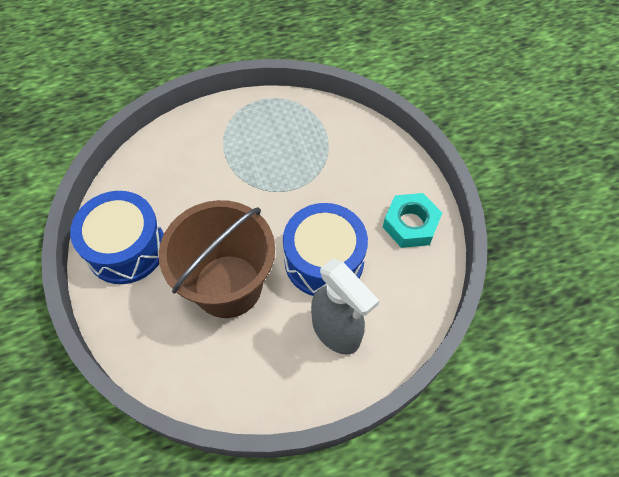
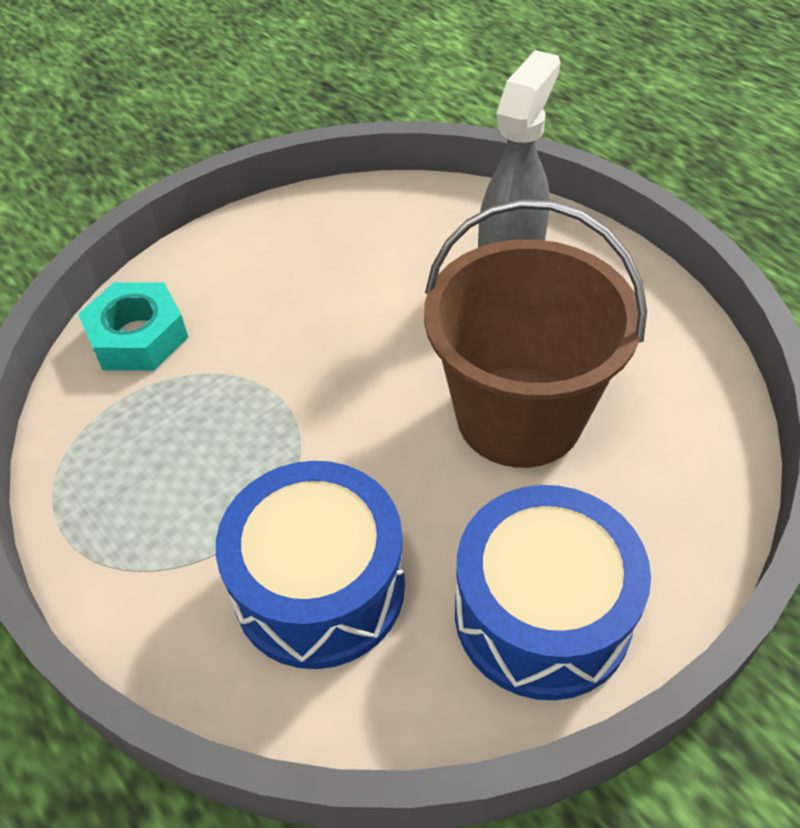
camera: 110 degrees left, 10 degrees down
(324, 260) = (403, 314): blue drum -> blue drum (319, 587)
(410, 224) = (289, 239): turquoise nut -> turquoise nut (138, 336)

